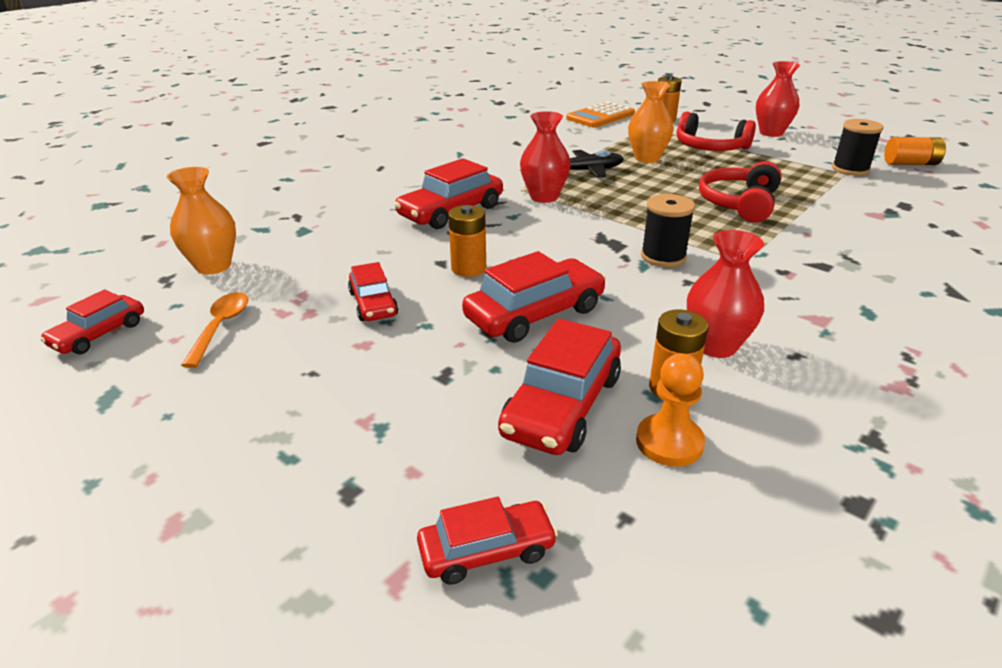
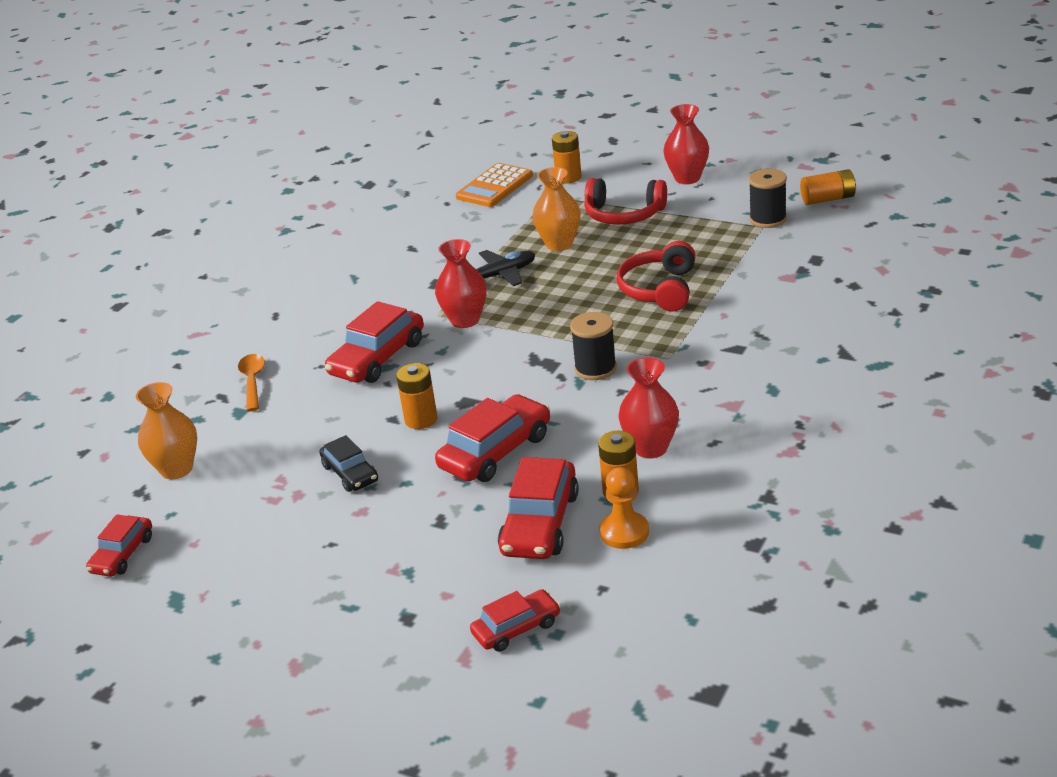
camera: 10 degrees left, 0 degrees up
(221, 327) = (227, 524): orange spoon -> orange spoon (253, 381)
(373, 304) = (350, 473): red car -> black car

